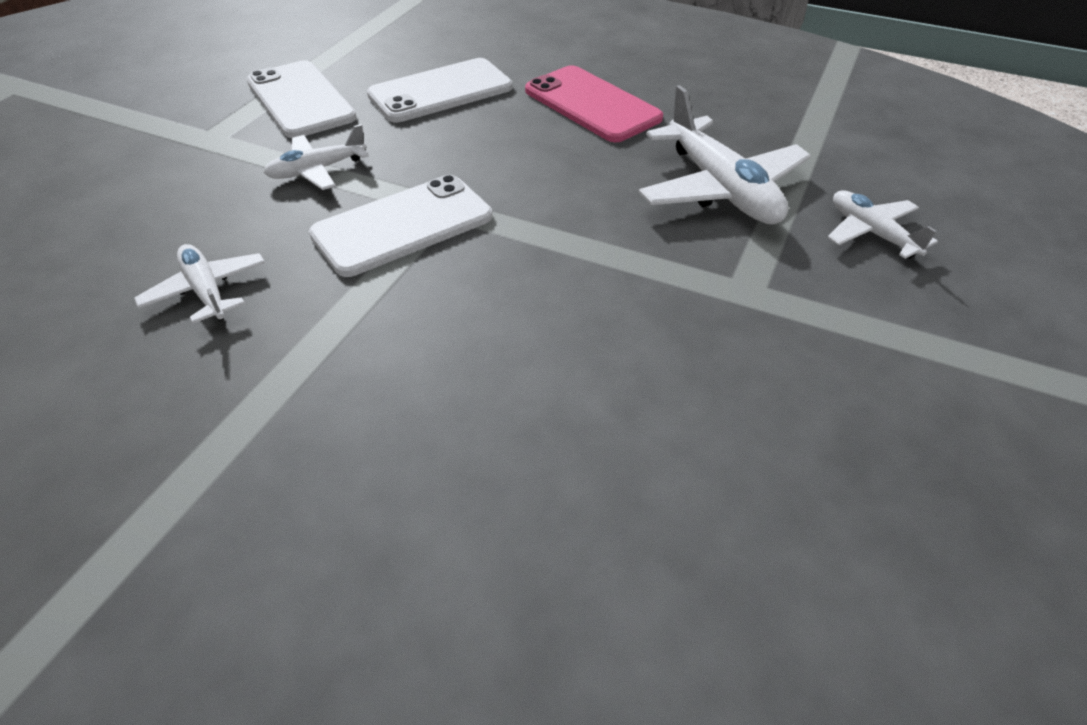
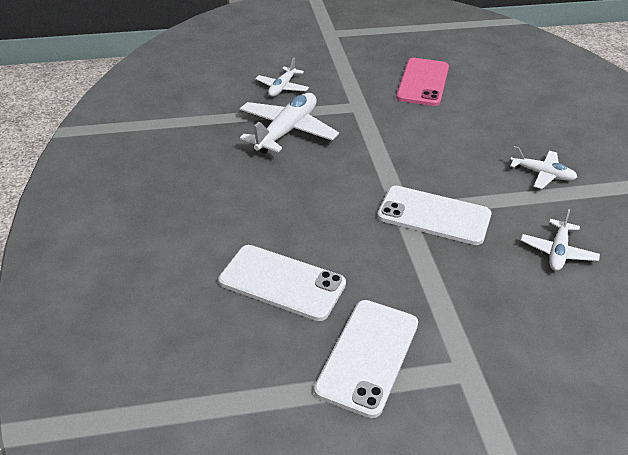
camera: 125 degrees left, 5 degrees down
(317, 170) = (431, 281): white plane -> white plane (542, 174)
(592, 104) = (236, 203): pink phone -> pink phone (423, 82)

